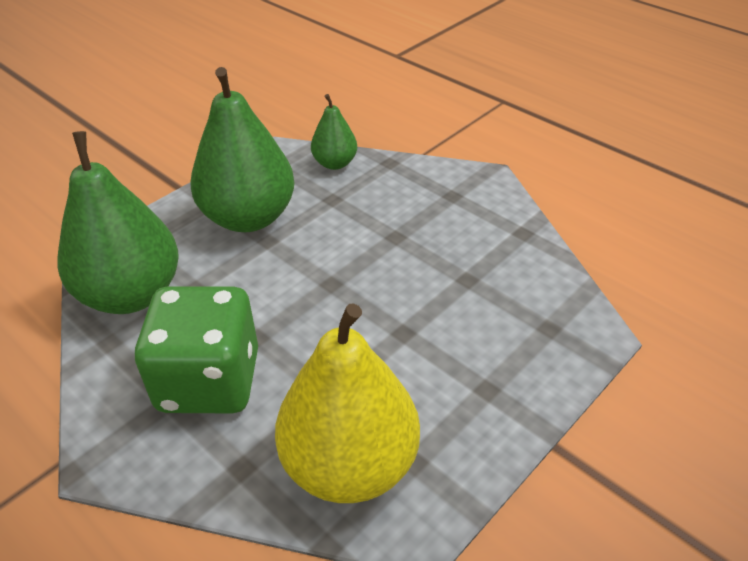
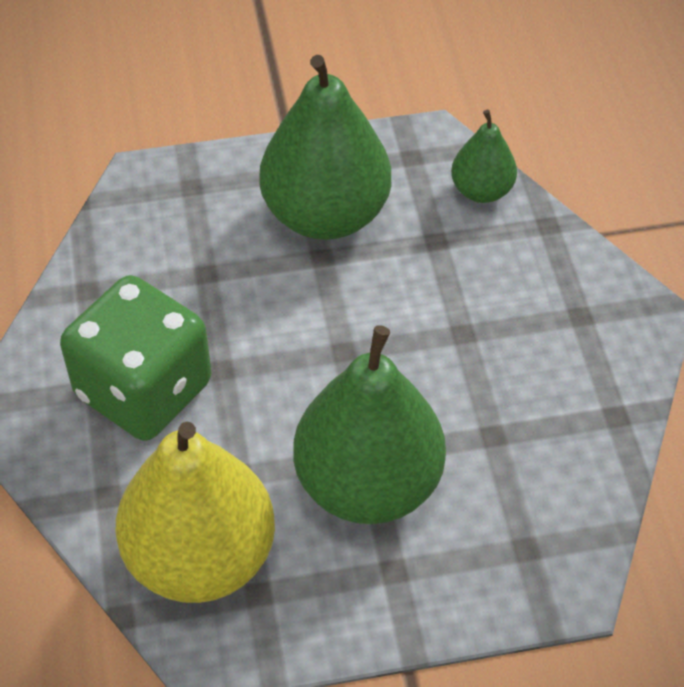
camera: 35 degrees right, 10 degrees up
(132, 294) = (143, 246): green pear -> green pear (368, 483)

